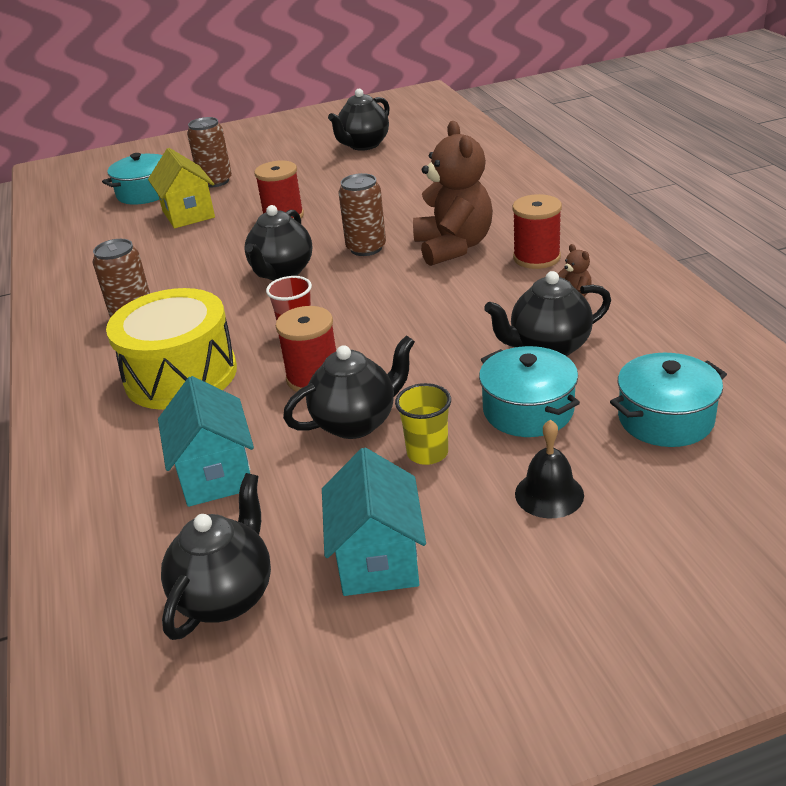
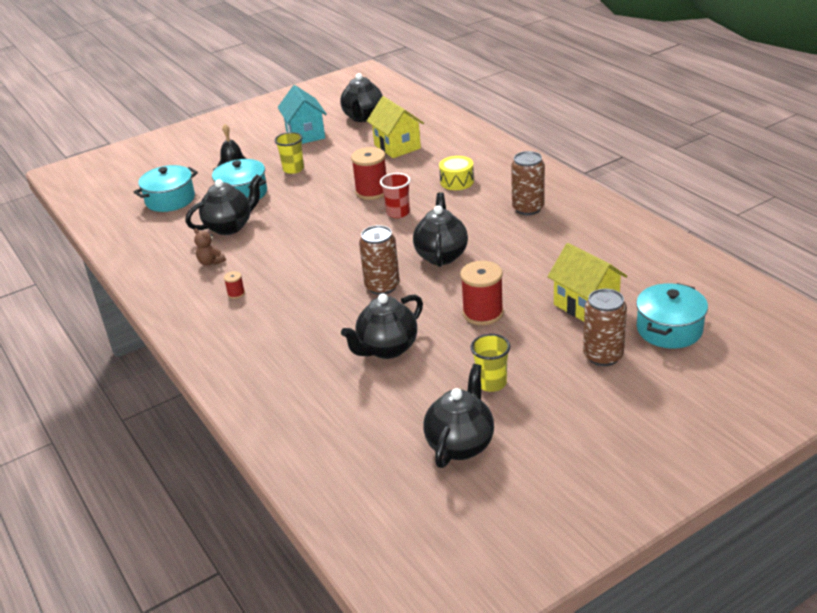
camera: 165 degrees right, 0 degrees up
(181, 375) = (457, 181): yellow drum -> yellow drum, size x0.48
(215, 475) = (397, 146): turquoise house -> yellow house
(316, 172) = (491, 383): none -> yellow cup
(356, 422) = (336, 175): black teapot -> black teapot (387, 349)
(453, 247) = (306, 296): brown teddy bear -> none
(536, 258) = (236, 293): red spool -> red spool, size x0.46

